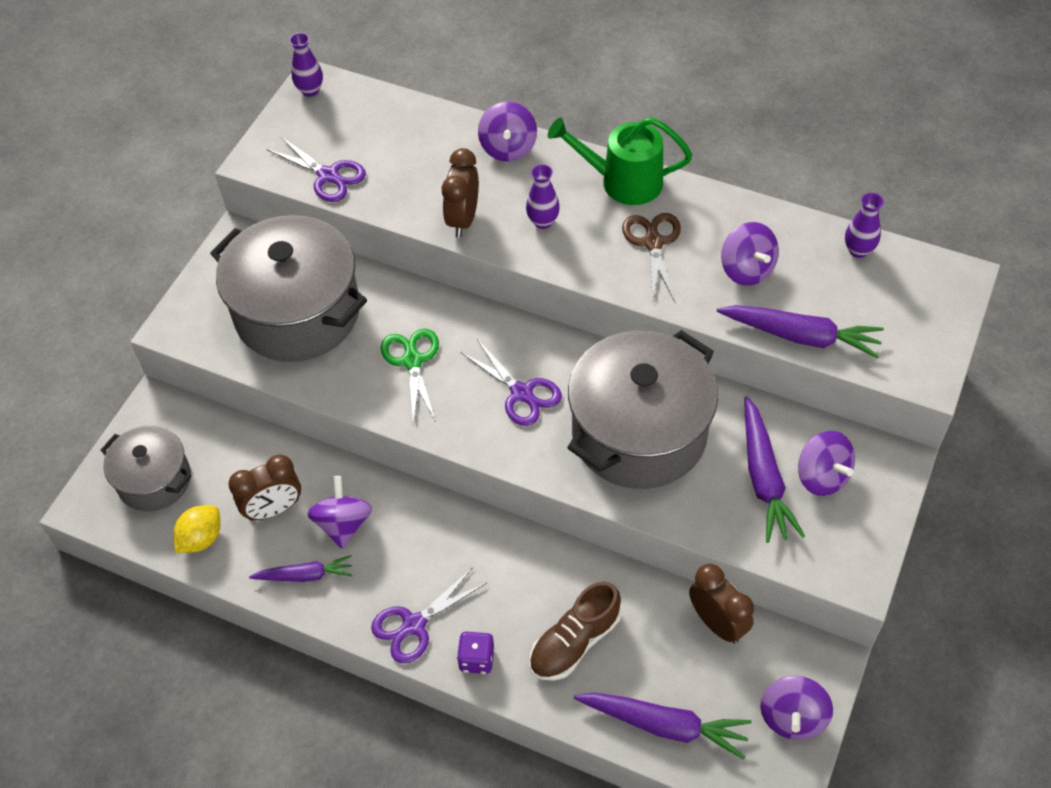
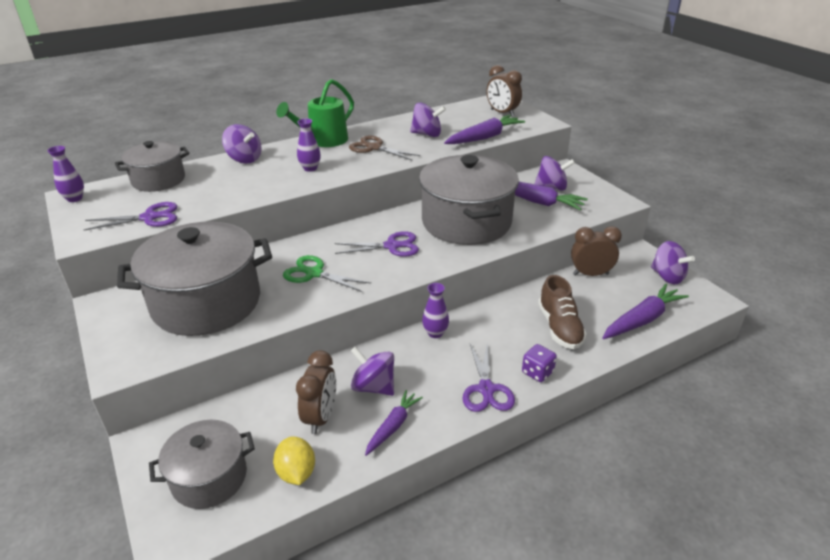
camera: 55 degrees left, 20 degrees down
(399, 119) = (158, 180): none -> grey pot
(463, 219) = (266, 189): brown clock -> brown clock (502, 113)
(858, 250) = (454, 110): purple vase -> purple vase (435, 333)

